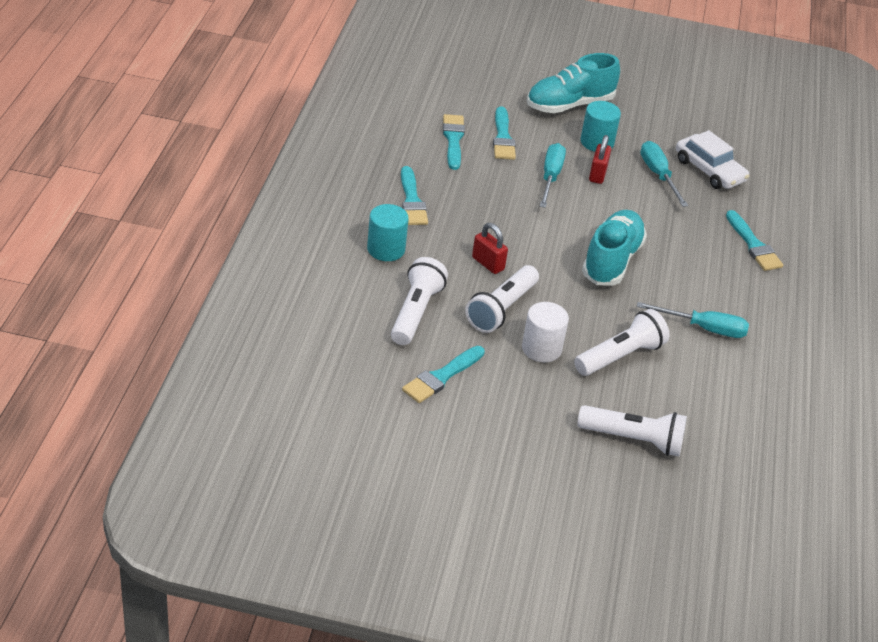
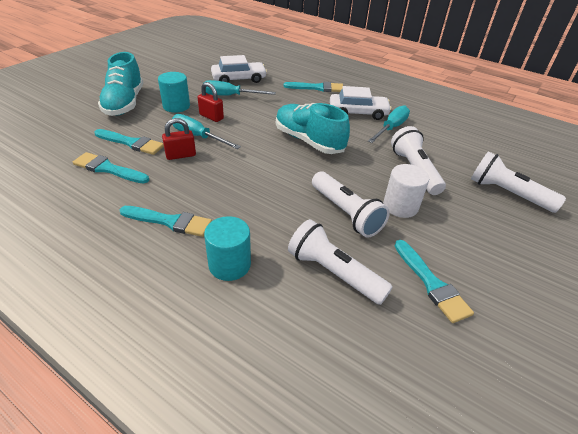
camera: 65 degrees left, 0 degrees up
(488, 263) = (284, 202): red padlock -> red padlock (181, 155)
(633, 440) = (507, 193): white flashlight -> white flashlight turned 90 degrees counterclockwise
(718, 293) = (358, 112): none -> white car

